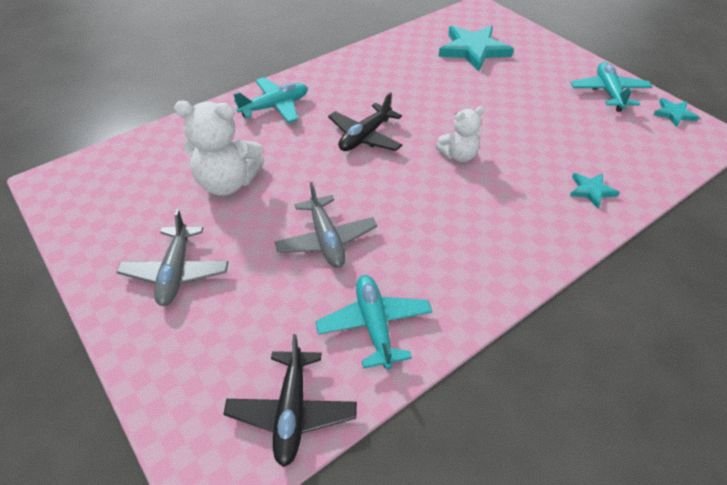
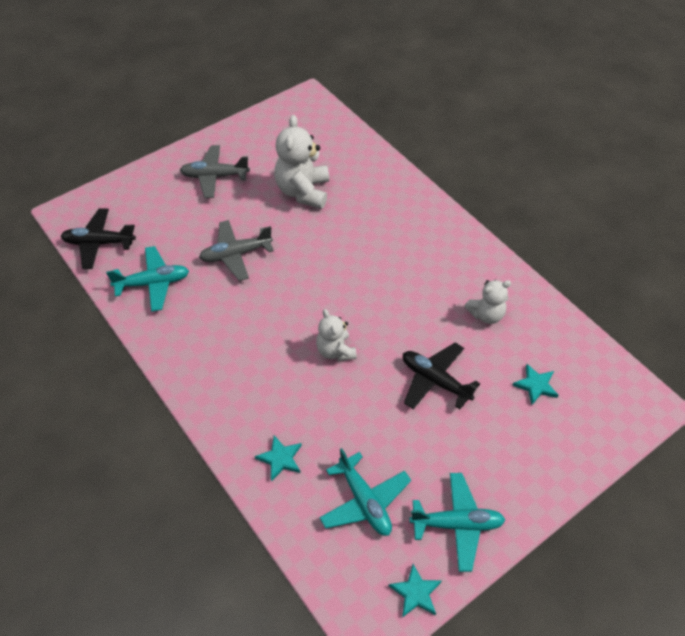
camera: 90 degrees right, 5 degrees up
(275, 107) = (406, 212): turquoise plane -> turquoise plane (364, 501)
(365, 137) = (363, 278): black plane -> black plane (435, 380)
(405, 68) = (486, 314): none -> white teddy bear
(473, 50) = (535, 385): turquoise star -> turquoise star, size x0.50

